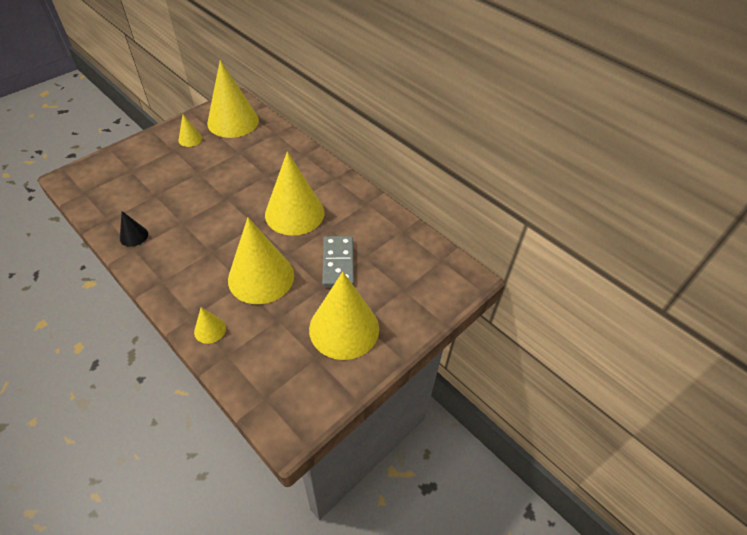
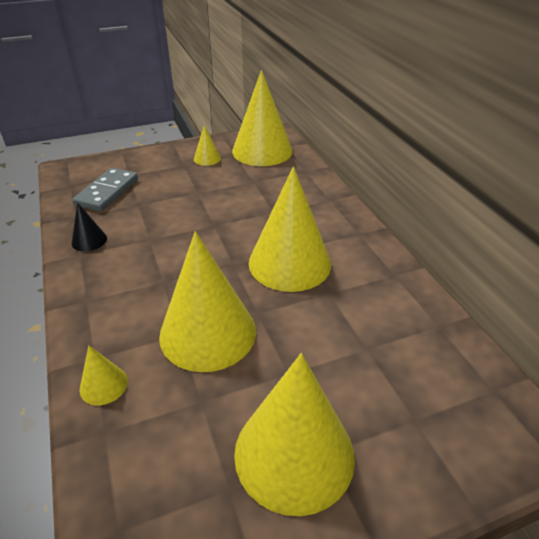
camera: 25 degrees right, 10 degrees down
(338, 263) = (323, 345): grey domino -> grey domino (107, 192)

